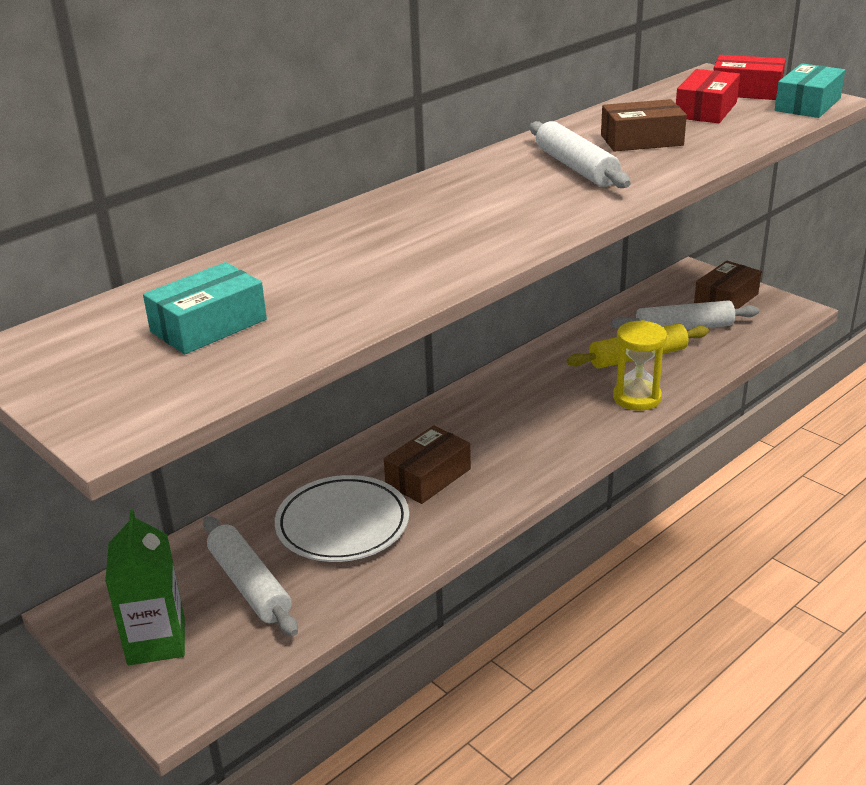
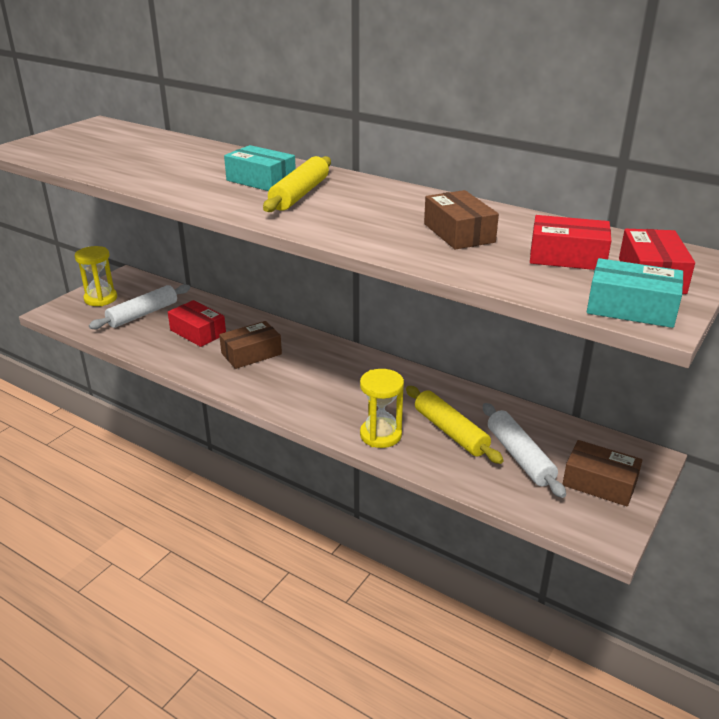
camera: 75 degrees right, 0 degrees up
(156, 641) = (100, 299): green carton -> yellow hourglass
(209, 326) = (115, 150): turquoise box -> turquoise box (261, 180)
(342, 524) = (198, 332): white plate -> red box
(428, 477) = (251, 354): brown box -> brown box turned 60 degrees counterclockwise
(497, 201) = (300, 194): none -> yellow rolling pin
(576, 167) = (379, 213): white rolling pin -> none

